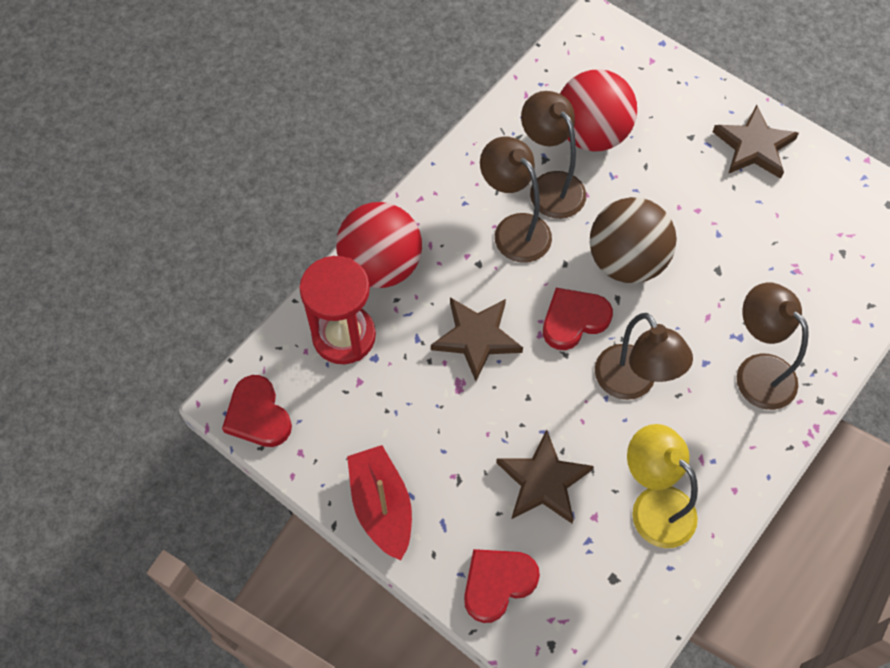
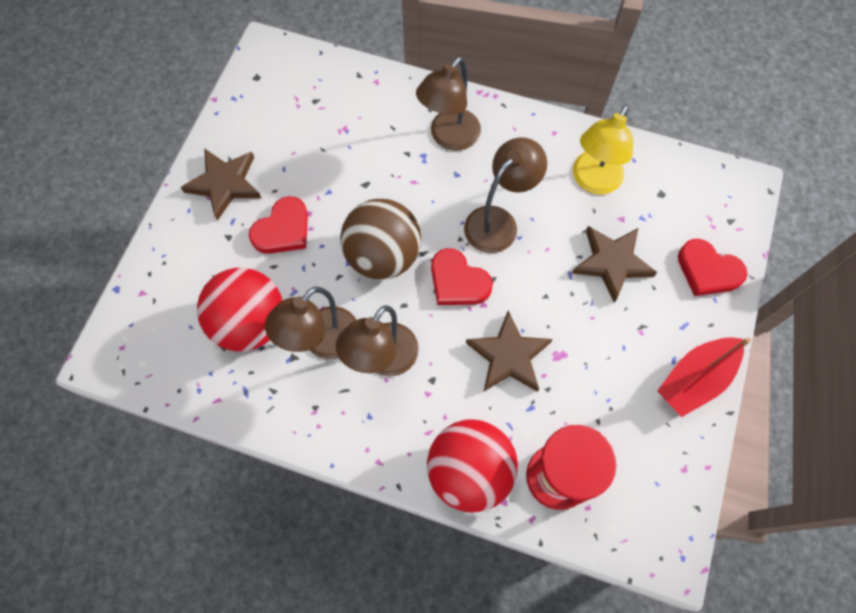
camera: 110 degrees left, 5 degrees up
(258, 415) = (670, 525): red heart -> red heart (283, 229)

